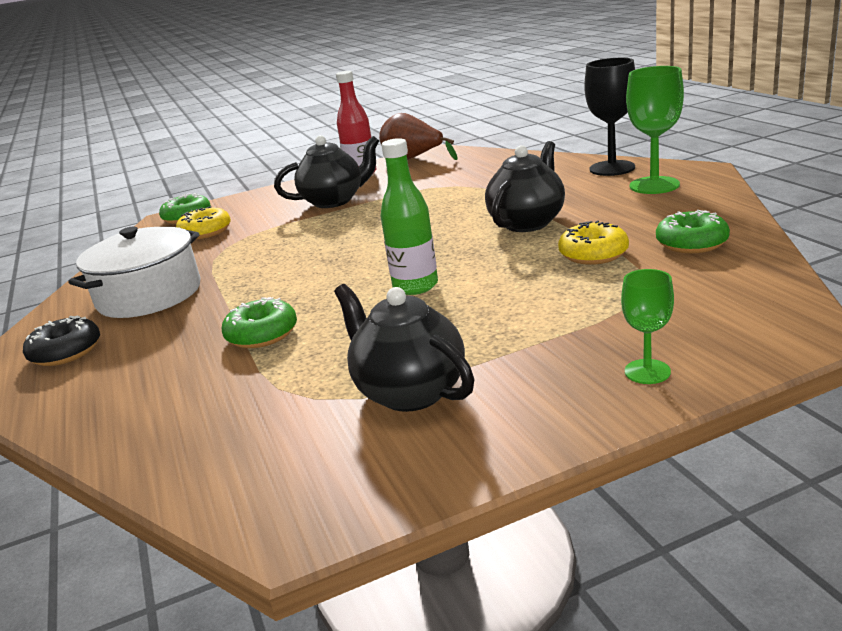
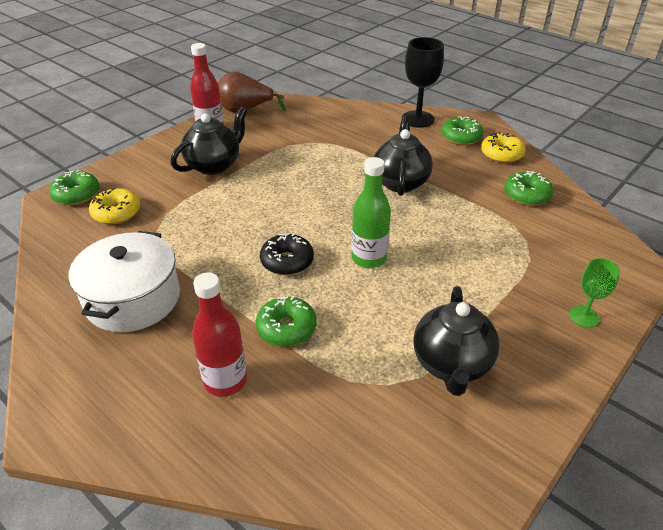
camera: 30 degrees left, 15 degrees up
(66, 352) = (112, 381): black donut -> black donut (287, 261)
(158, 367) = (225, 381): none -> red bottle
(409, 392) = (451, 364): black teapot -> black teapot turned 105 degrees counterclockwise
(593, 254) = (472, 211): yellow donut -> yellow donut (501, 154)
(654, 185) = (461, 137): green goblet -> green donut

